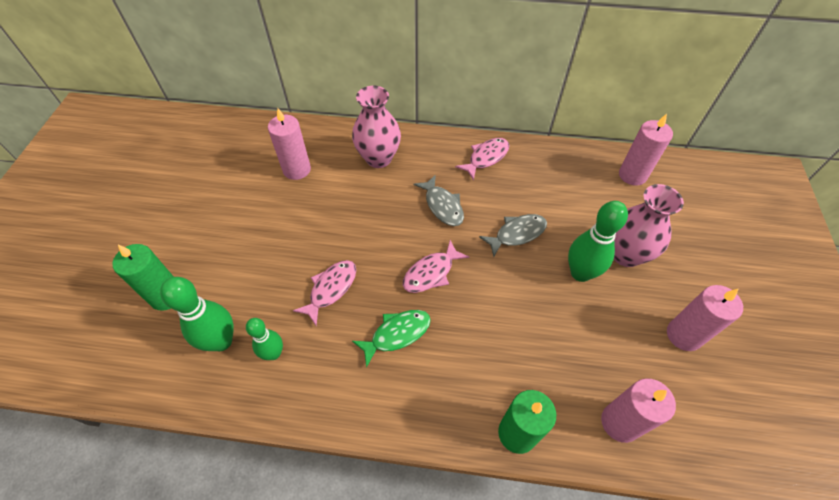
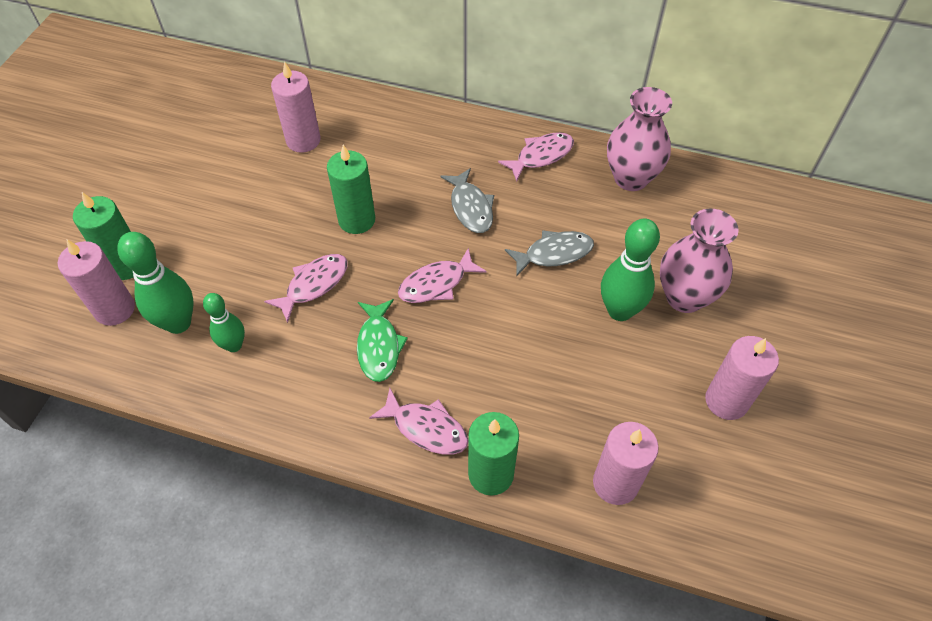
camera: 10 degrees right, 0 degrees up
(354, 229) = (356, 220): none -> green candle
(378, 158) = (406, 139): pink vase -> pink vase (631, 178)
(397, 334) = (379, 346): green fish -> green fish turned 105 degrees clockwise
(453, 401) = (426, 428): none -> pink fish
(632, 175) = (725, 202): pink candle -> pink candle (115, 309)

